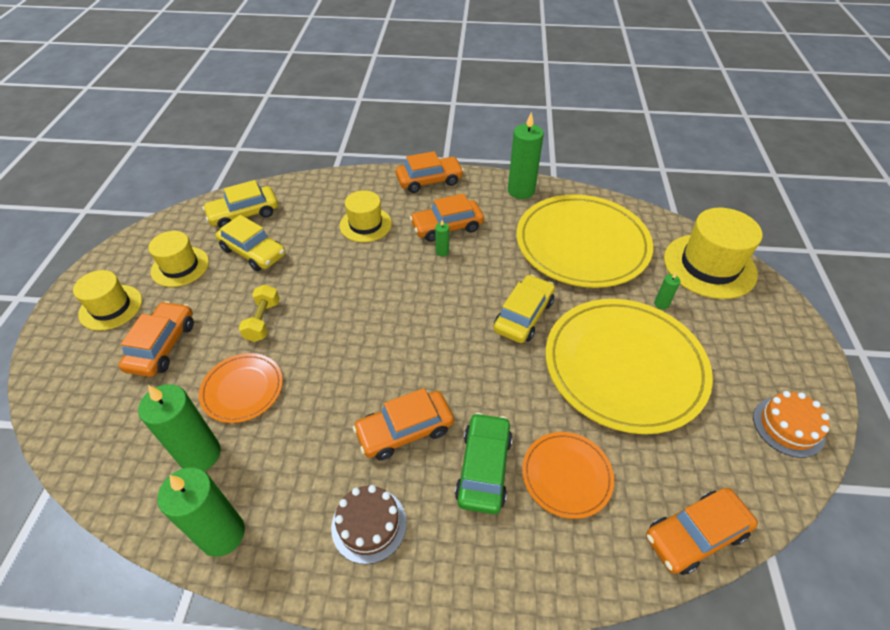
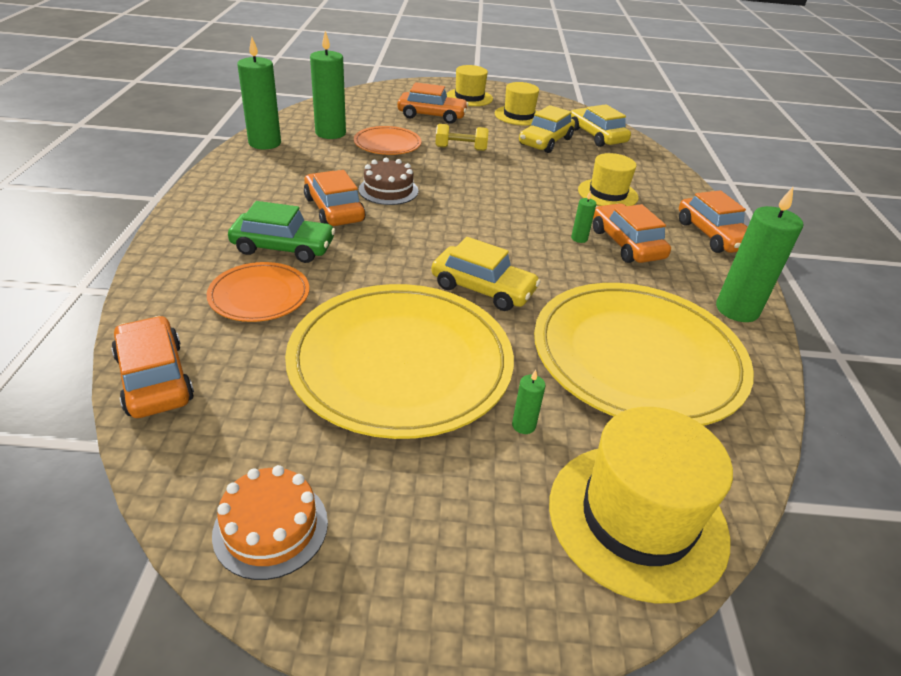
camera: 85 degrees right, 10 degrees down
(369, 524) = (250, 193): brown cake -> brown cake (388, 190)

